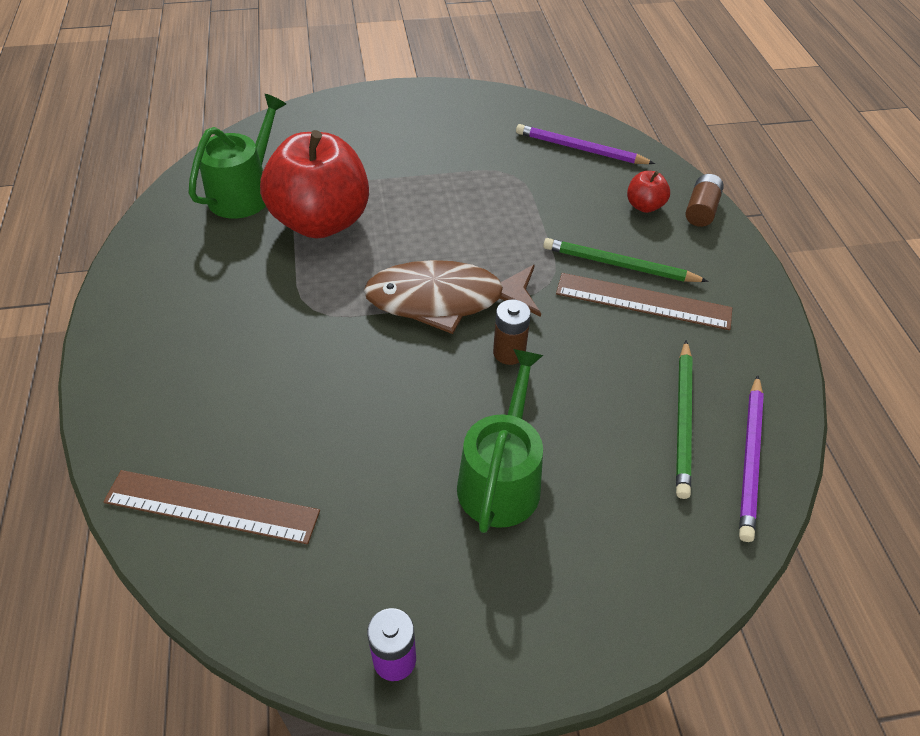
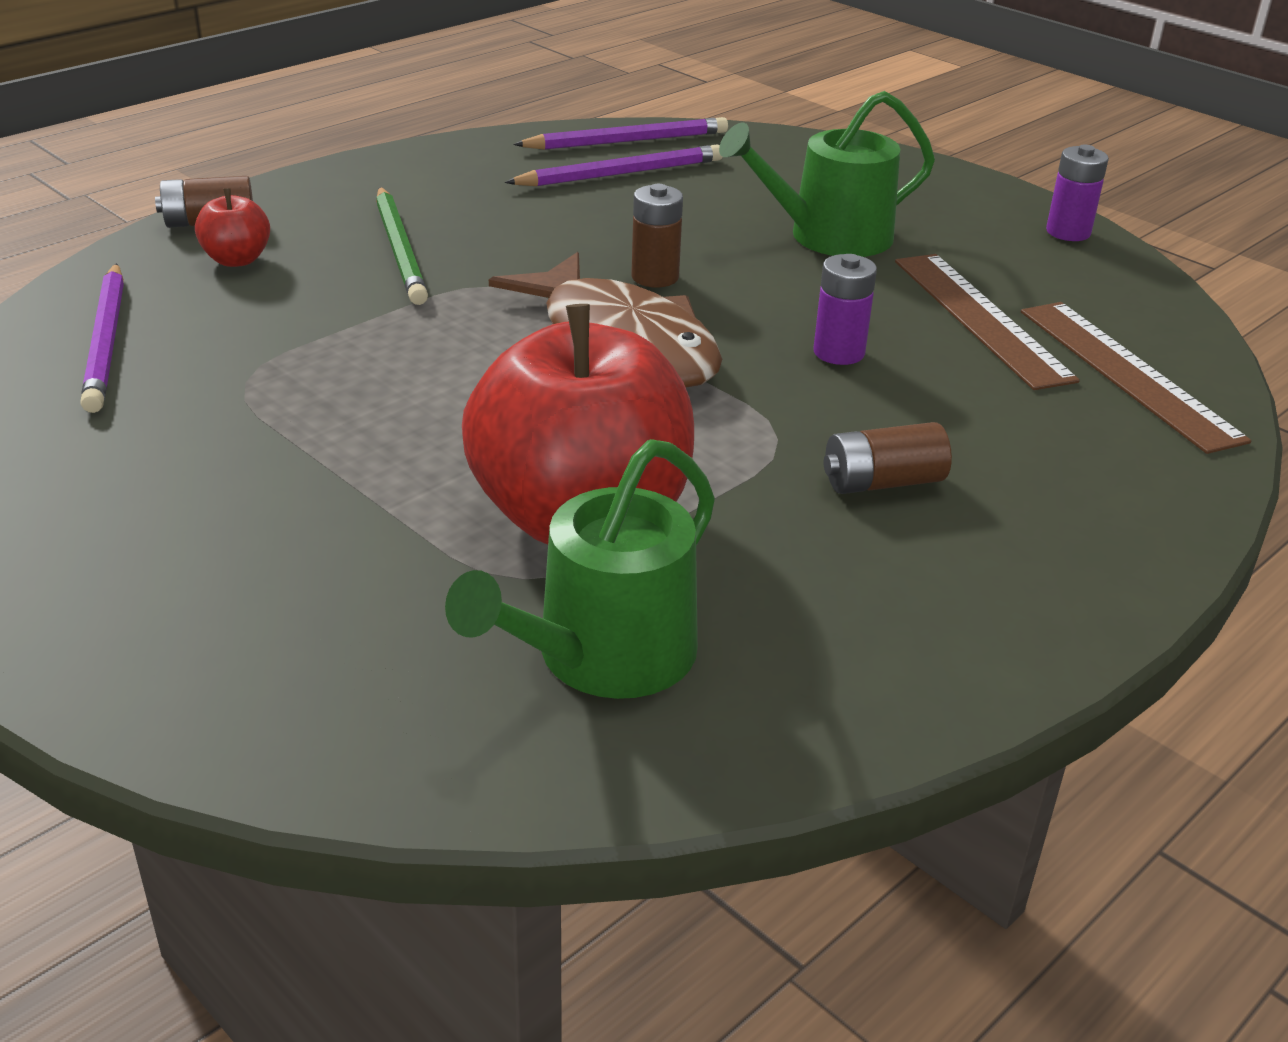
camera: 125 degrees left, 15 degrees down
(244, 193) = (603, 656): green watering can -> green watering can turned 45 degrees counterclockwise
(246, 322) = (882, 482): none -> brown battery
(360, 381) = (839, 352): none -> purple battery
(643, 301) = (457, 223): brown ruler -> brown ruler (980, 318)
(683, 420) = (620, 173): green pencil -> purple pencil

